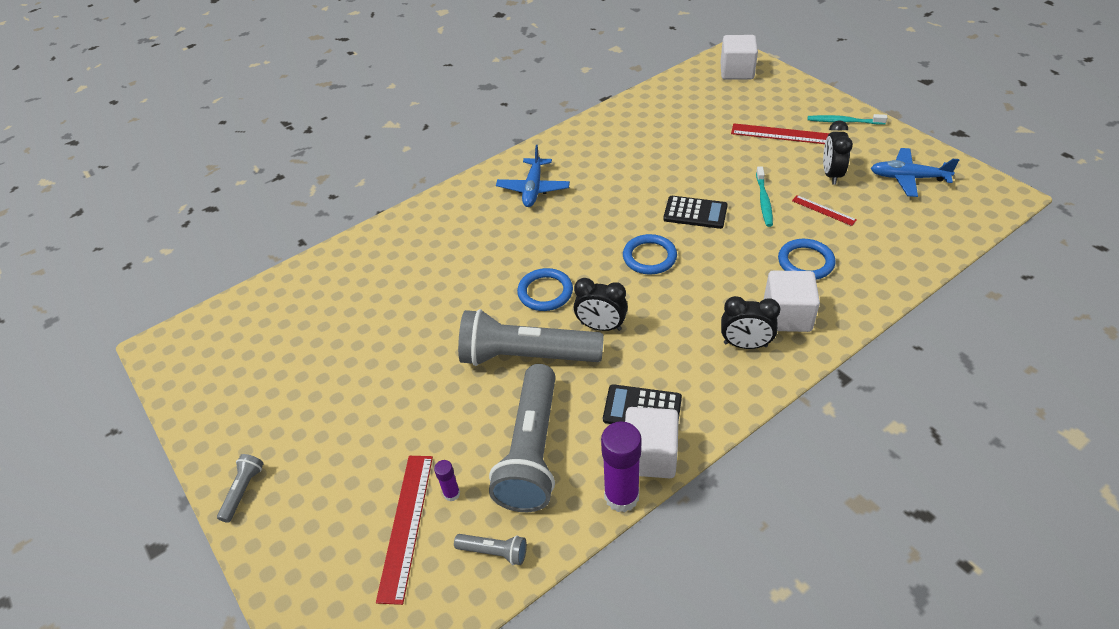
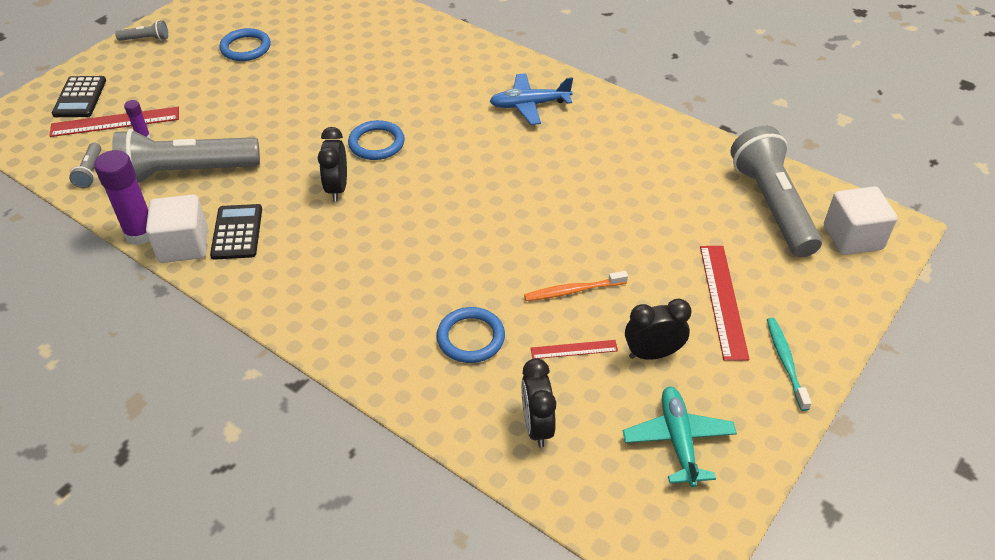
camera: 70 degrees right, 0 degrees up
(526, 356) = (292, 148): grey flashlight -> grey flashlight (772, 205)
(649, 257) = (445, 207): blue ring -> blue ring (245, 48)
(695, 213) = (530, 233): black calculator -> black calculator (80, 97)
(745, 345) = (329, 297): black clock -> black clock (537, 426)
(764, 200) = (573, 290): turquoise toothbrush -> orange toothbrush
(787, 316) = (377, 327): white cube -> none
(823, 210) = (574, 349): red ruler -> red ruler turned 60 degrees clockwise
(907, 178) = (678, 440): blue plane -> turquoise plane

